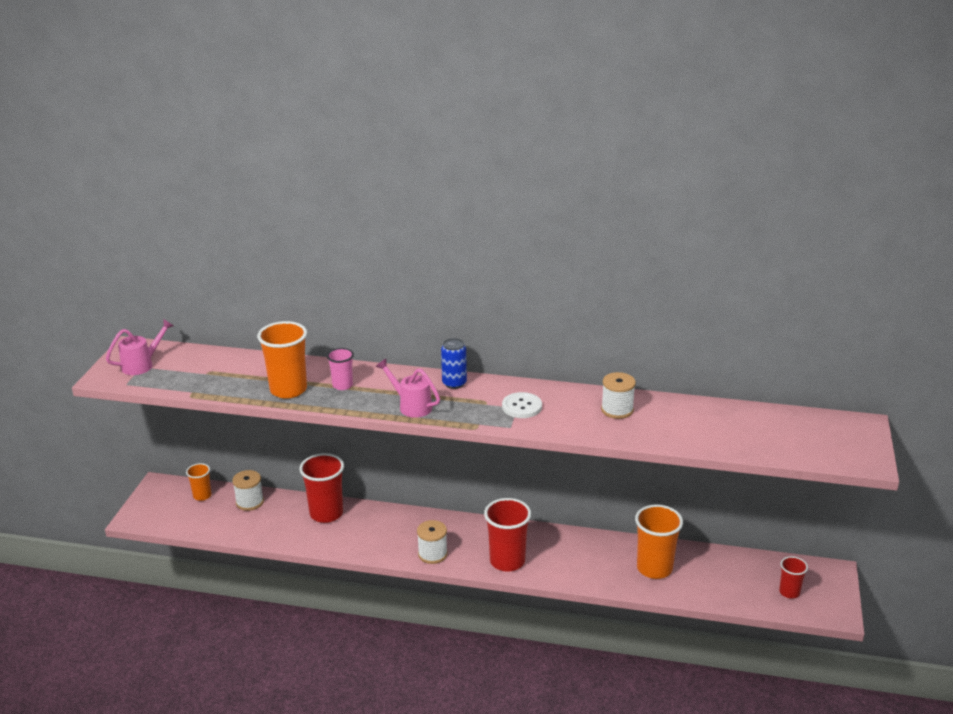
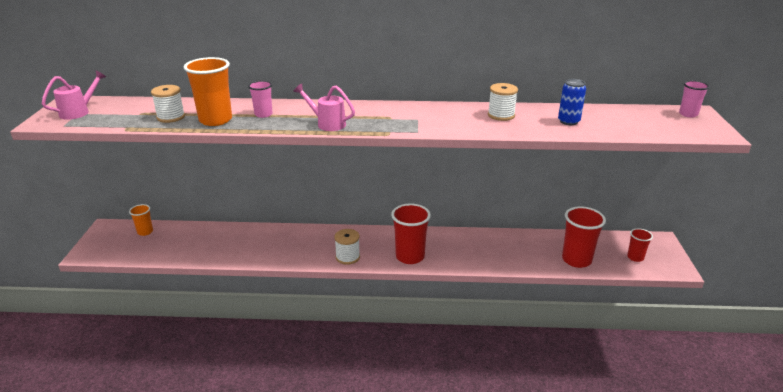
camera: 10 degrees left, 0 degrees up
(250, 502) = (187, 233): white spool -> white spool (171, 117)
(326, 513) = (253, 235): red cup -> red cup (576, 260)
(454, 383) = (359, 107): blue can -> blue can (568, 121)
(522, 407) = (422, 118): white button -> none
(654, 568) = (527, 250): orange cup -> none
(849, 428) = (688, 114): none -> pink cup

